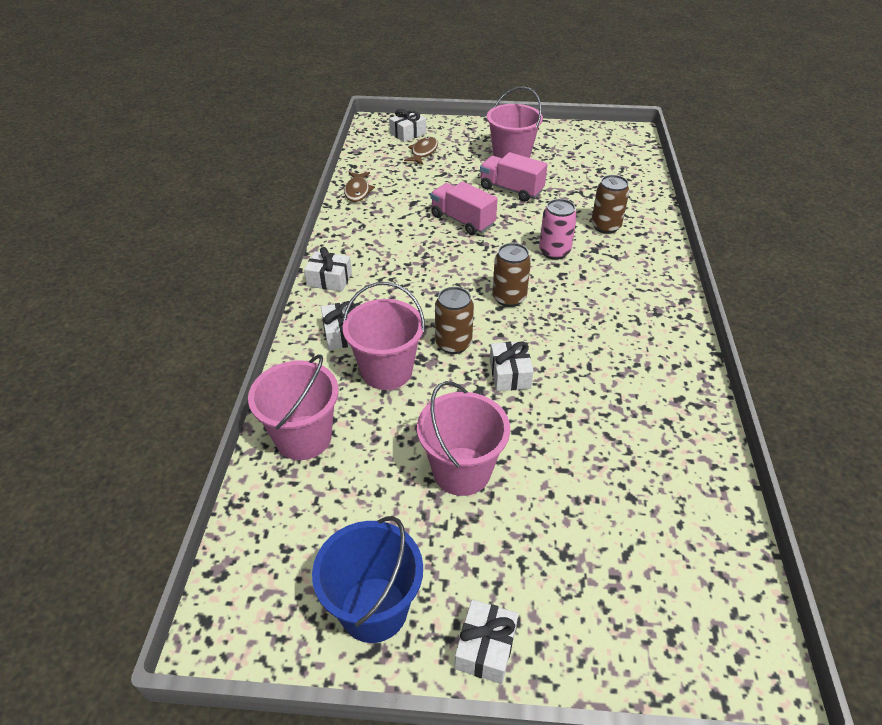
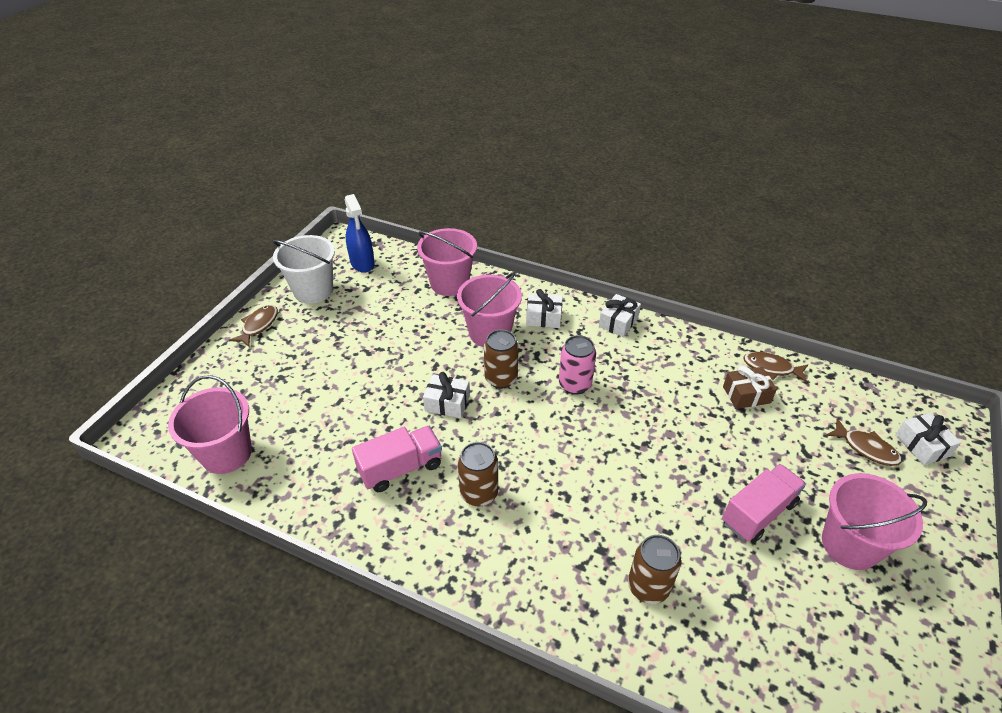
camera: 110 degrees right, 0 degrees up
(281, 568) = (362, 263): none -> blue spray bottle
(374, 609) = (313, 290): blue bucket -> white bucket
(396, 201) = (746, 394): none -> brown gift
(461, 471) = (374, 348): pink bucket -> pink bucket (226, 453)
(462, 220) = (694, 441): pink truck -> pink truck (400, 468)
(485, 648) = (258, 325): white gift -> brown fish
(509, 298) = (545, 436): brown can -> brown can (479, 493)
(554, 252) = (609, 506): pink can -> pink can (575, 384)

